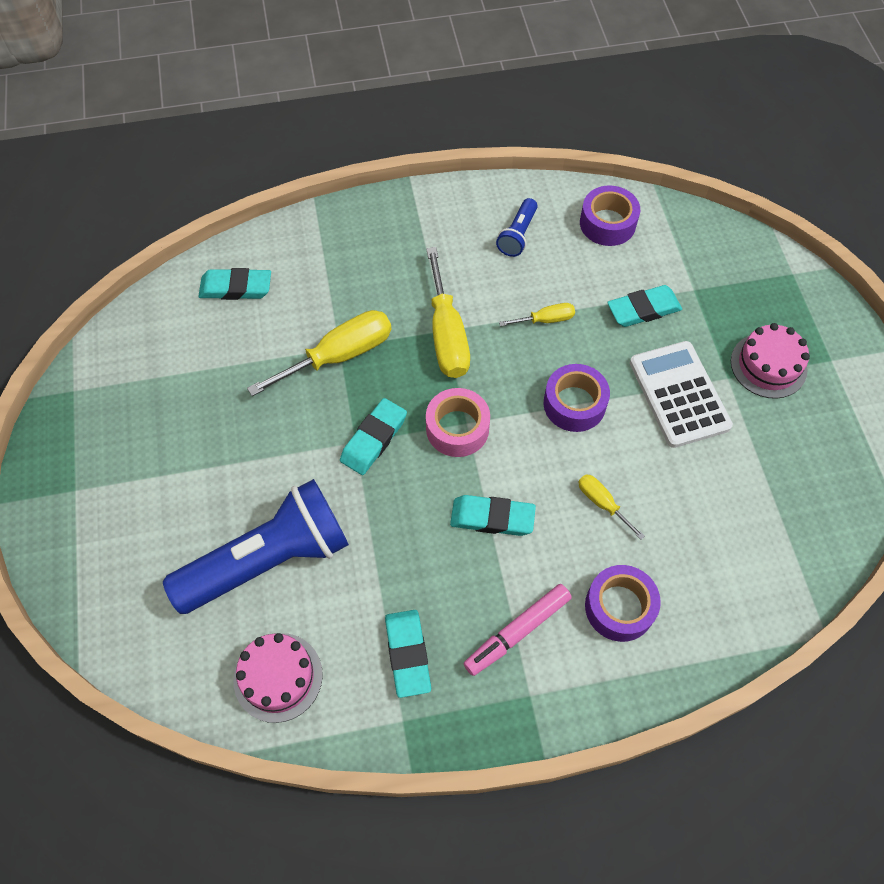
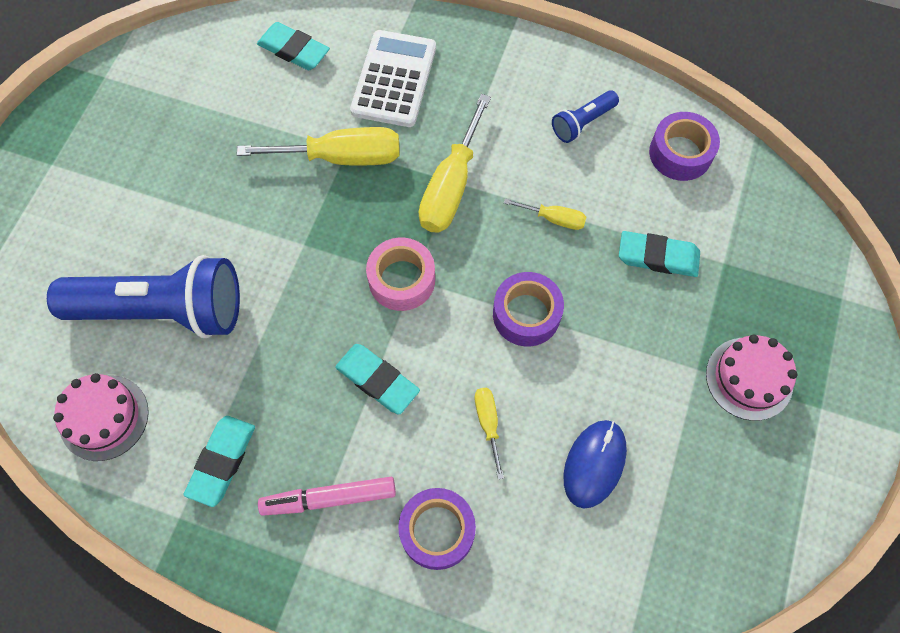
camera: 30 degrees right, 5 degrees up
(374, 439) = (321, 250): turquoise eraser -> none
(679, 394) = (636, 359): white calculator -> white calculator (394, 79)
(702, 489) = (594, 464): none -> blue mouse

